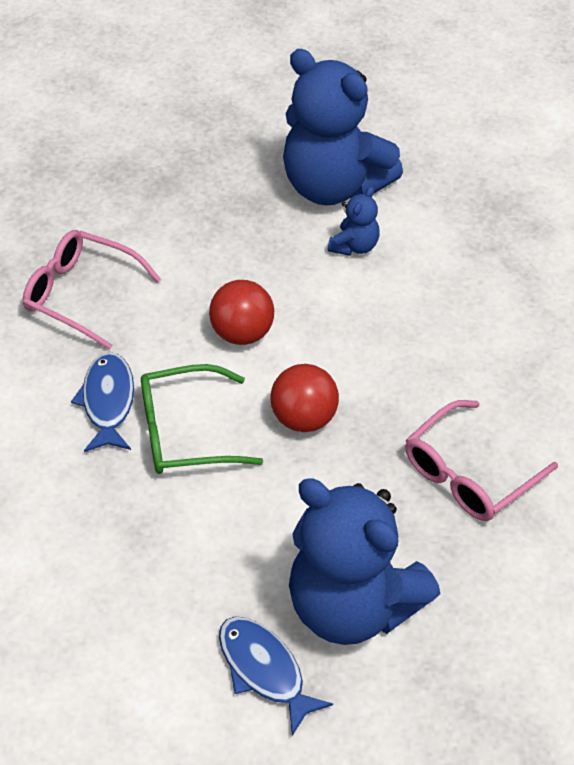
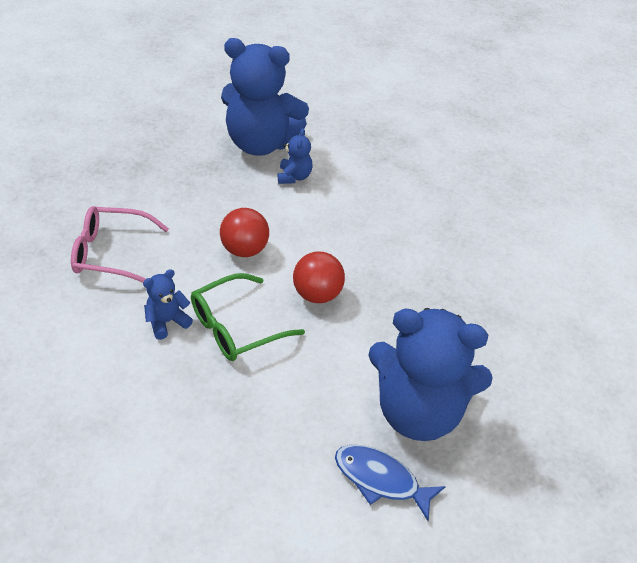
camera: 25 degrees left, 5 degrees down
(108, 402) = (167, 322): blue fish -> blue teddy bear
(469, 474) = (448, 300): pink glasses -> none

